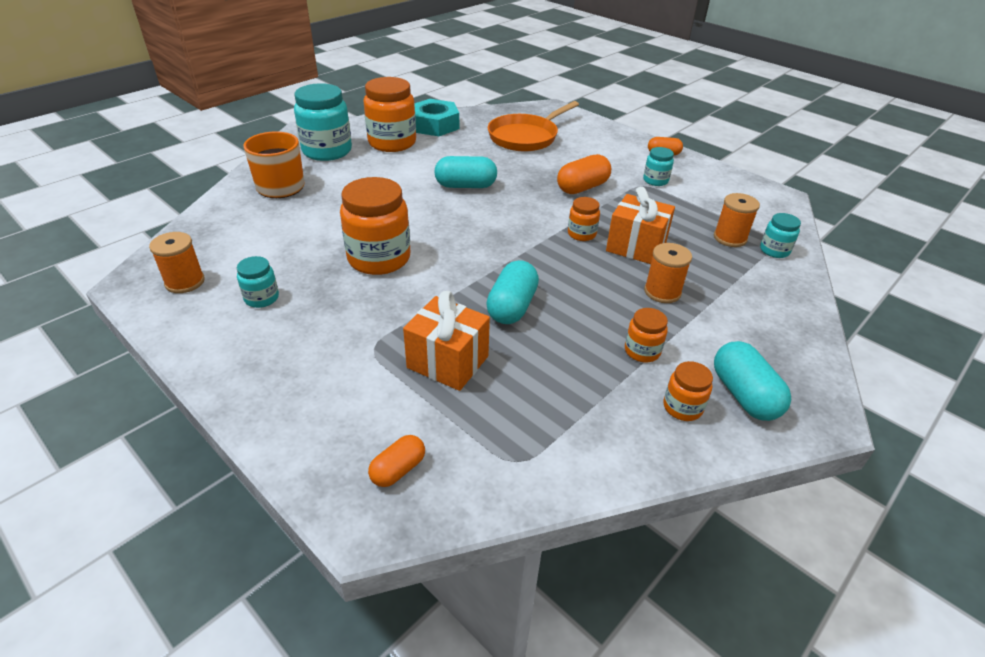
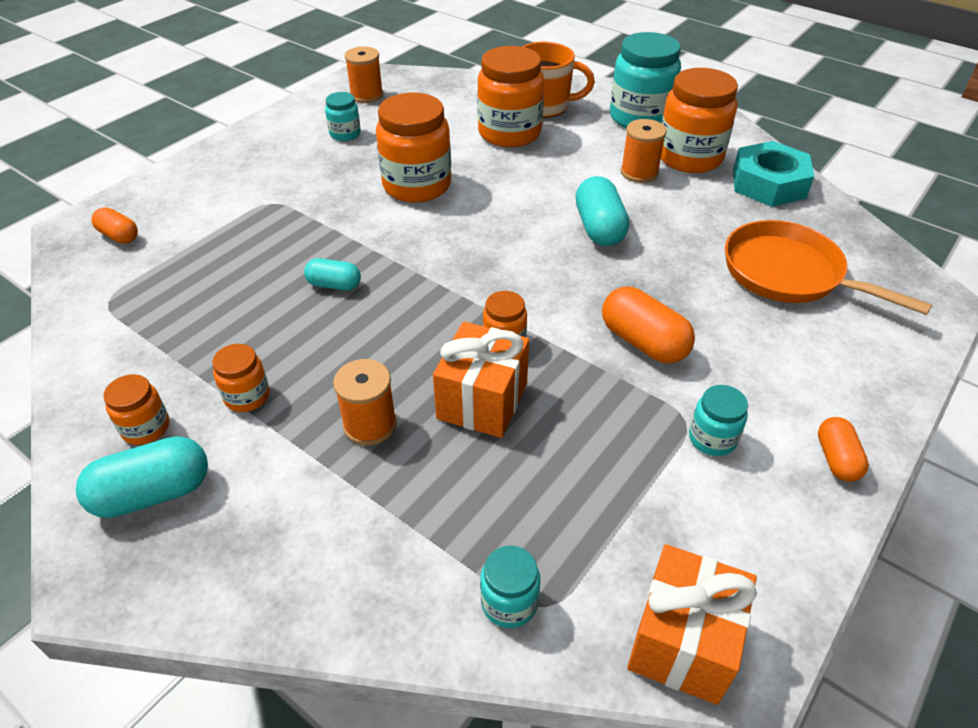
camera: 85 degrees right, 5 degrees up
(317, 207) = (509, 133): none -> orange jar
(448, 362) = (246, 248): orange gift -> orange gift (682, 641)
(512, 307) = (334, 285): turquoise capsule -> turquoise capsule, size x0.61
(730, 238) = (537, 533): orange spool -> orange spool (639, 172)

